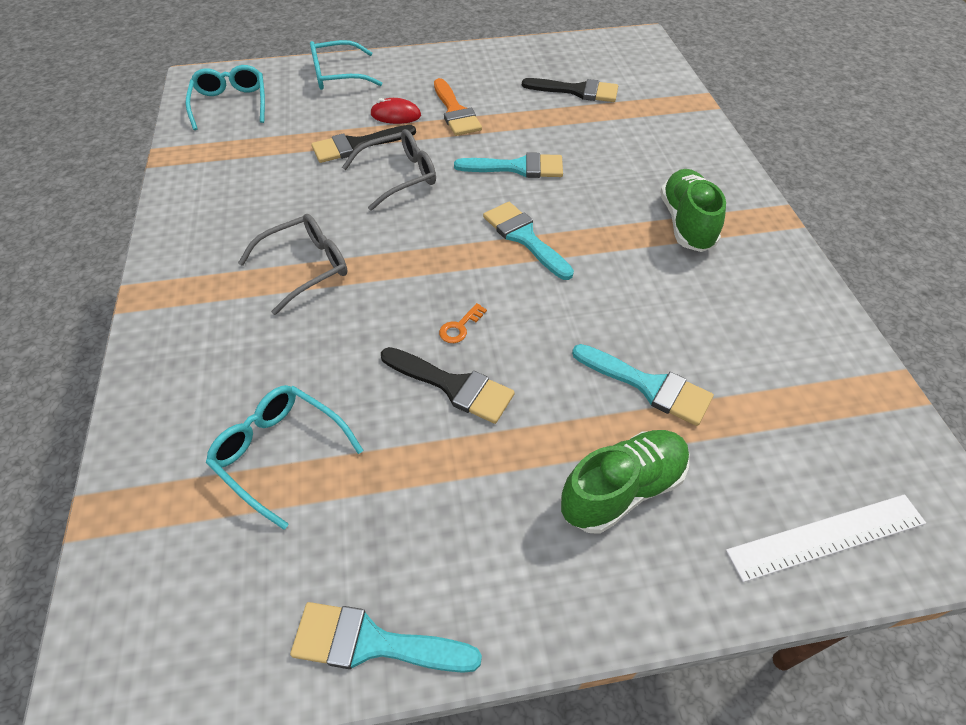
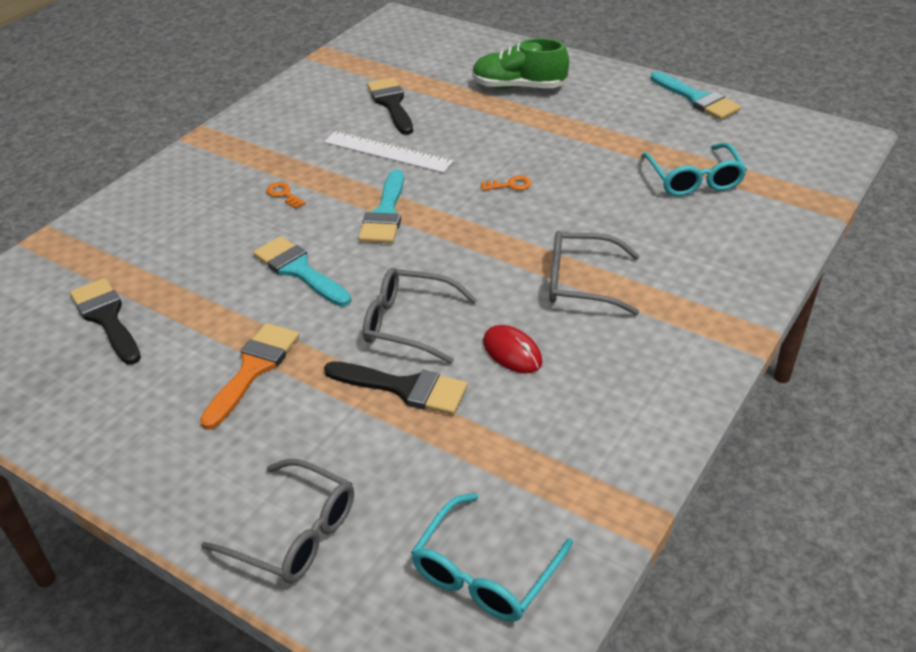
camera: 135 degrees left, 10 degrees down
(337, 75) = (295, 534): turquoise glasses -> grey glasses
(395, 115) = (315, 406): red mouse -> red mouse (512, 352)
(453, 386) = (553, 160): black brush -> black brush (391, 103)
(622, 208) = (284, 194): none -> orange key
(649, 386) = (442, 109): turquoise brush -> none
(686, 223) = (264, 163): green shoe -> none
(826, 536) = (453, 41): white ruler -> white ruler (387, 152)

